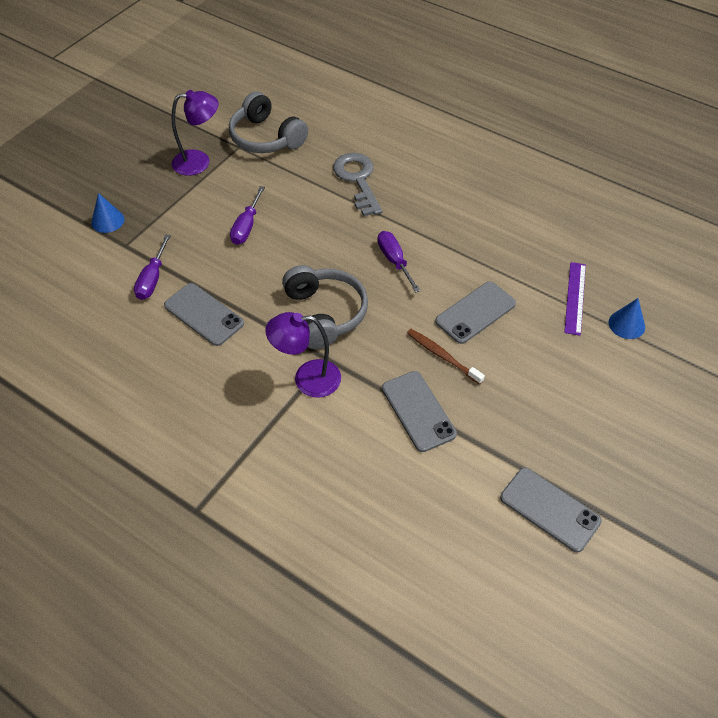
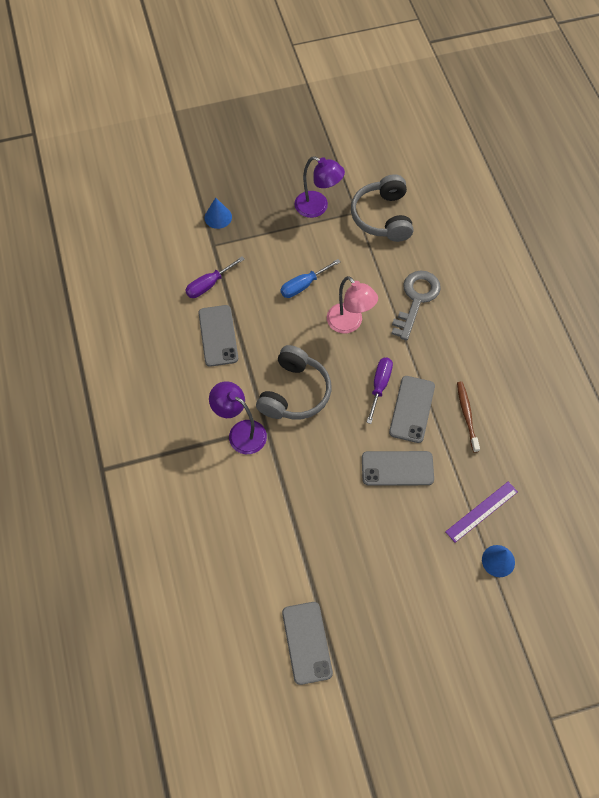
camera: 40 degrees right, 10 degrees up
(246, 226) = (303, 285): purple screwdriver -> blue screwdriver
(319, 231) = (349, 324): none -> pink lamp
(418, 411) = (289, 510): grey phone -> grey phone (412, 409)
(442, 356) = (343, 483): brown toothbrush -> brown toothbrush (467, 415)

